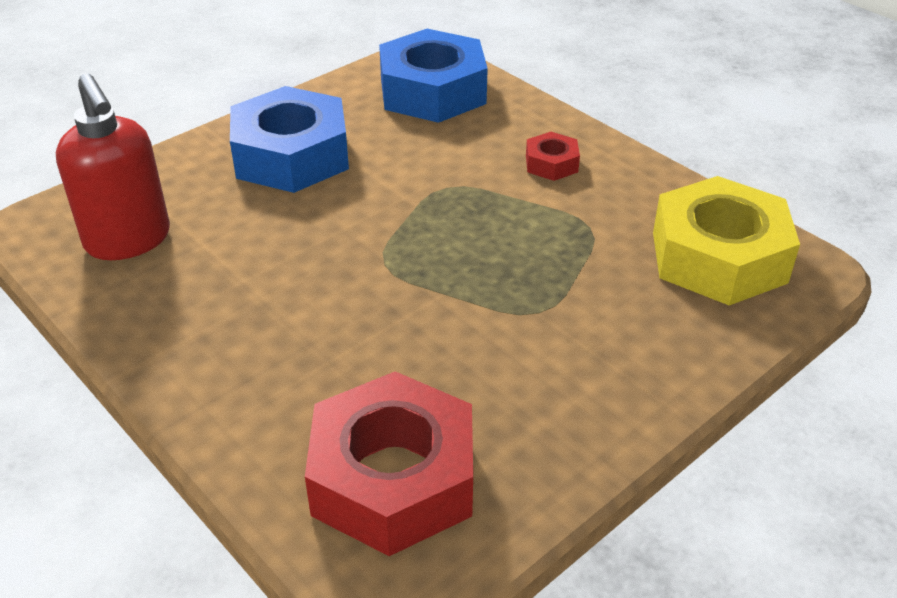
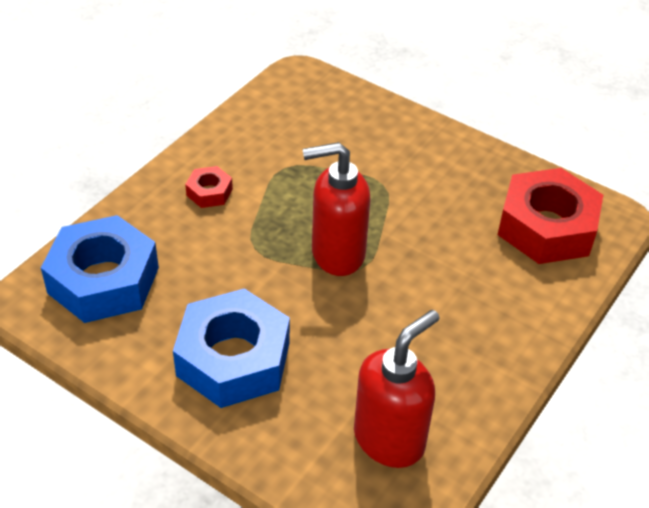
camera: 105 degrees left, 5 degrees up
(414, 246) = (337, 254): none -> red soap dispenser
(718, 257) = (300, 109): yellow nut -> none

